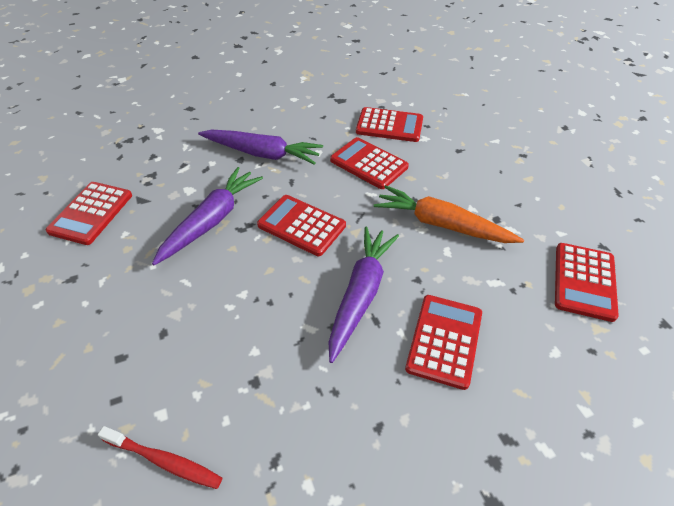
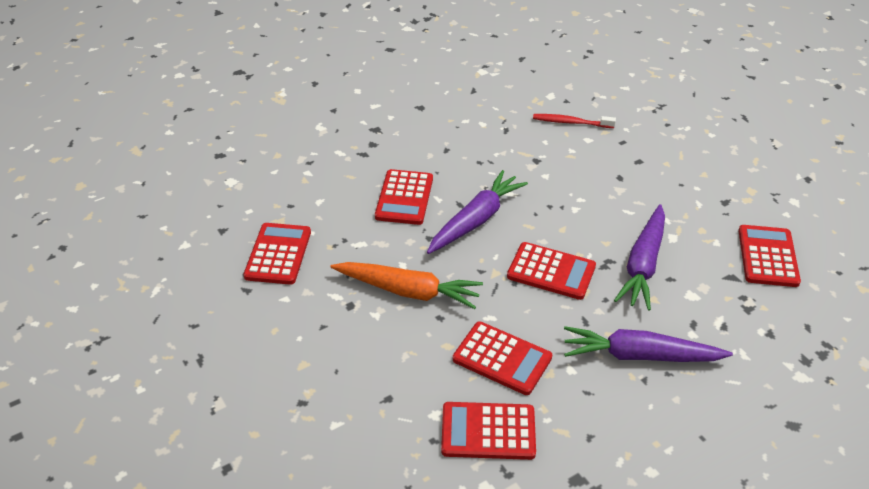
camera: 170 degrees right, 5 degrees down
(361, 294) = (476, 220): purple carrot -> purple carrot turned 150 degrees counterclockwise

